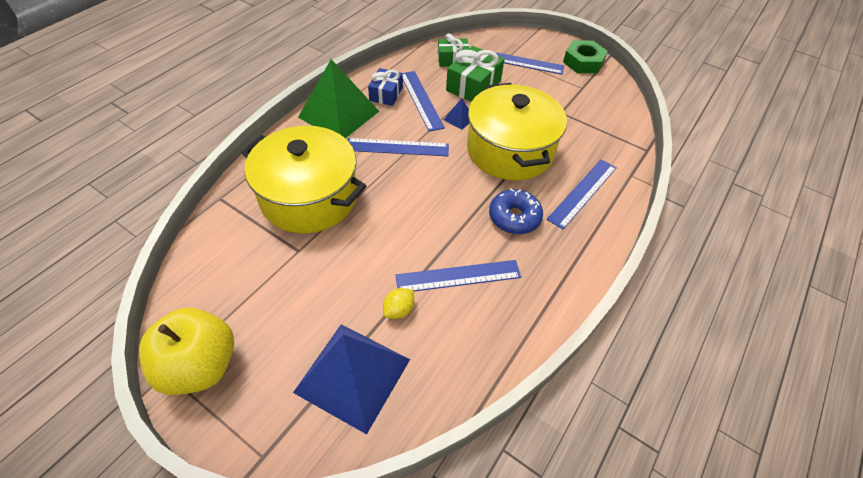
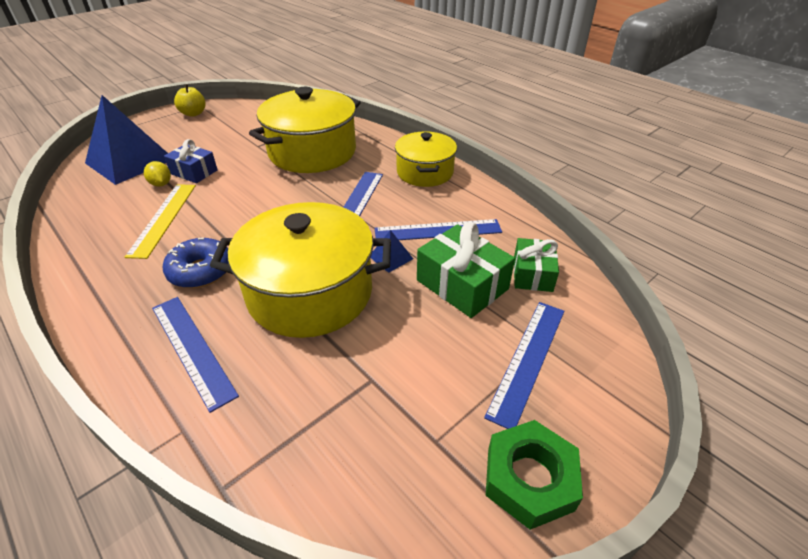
camera: 105 degrees right, 10 degrees down
(200, 366) = (193, 113): yellow apple -> yellow apple, size x0.55
(339, 114) = (425, 172): green pyramid -> yellow pot
(386, 94) = (455, 205): blue gift -> blue gift (194, 172)
(458, 276) = (163, 219): blue ruler -> yellow ruler

